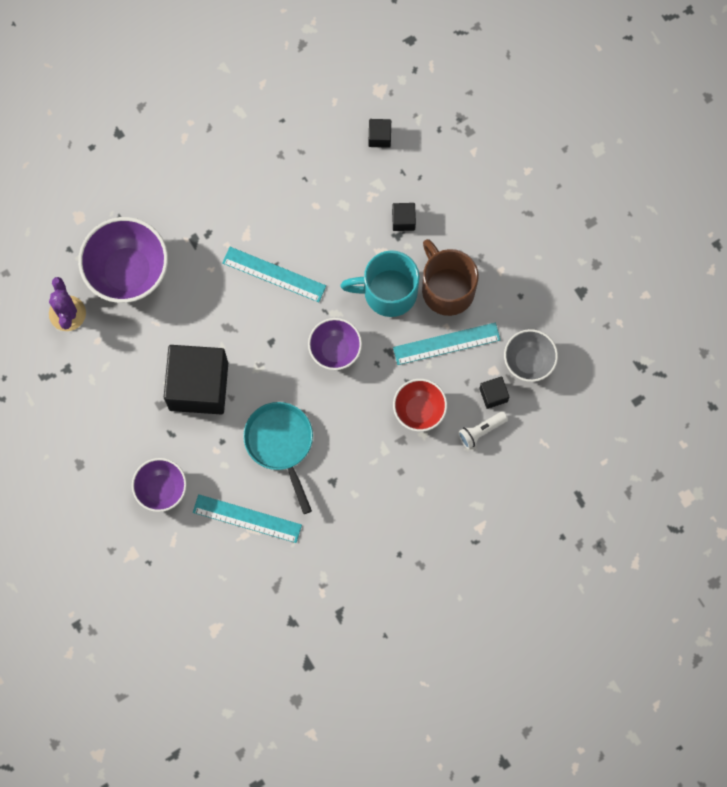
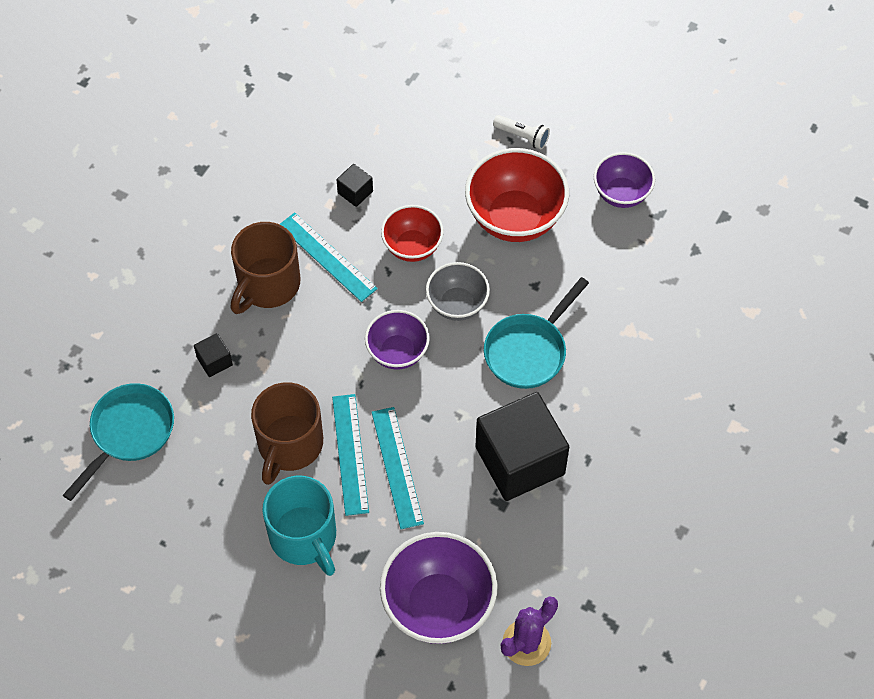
camera: 120 degrees left, 15 degrees down
(161, 489) = (651, 436): purple bowl -> purple bowl (621, 194)
(247, 518) = (624, 341): turquoise ruler -> turquoise ruler (397, 467)
(305, 237) = (289, 445): none -> brown mug
(379, 137) = (129, 432): black cube -> turquoise pan
(388, 292) = (304, 336): turquoise mug -> turquoise mug (304, 537)
(400, 502) = (515, 218): none -> red bowl
(481, 431) = (399, 185): white flashlight -> white flashlight (522, 136)
(528, 361) = (301, 179): grey bowl -> grey bowl (457, 304)

